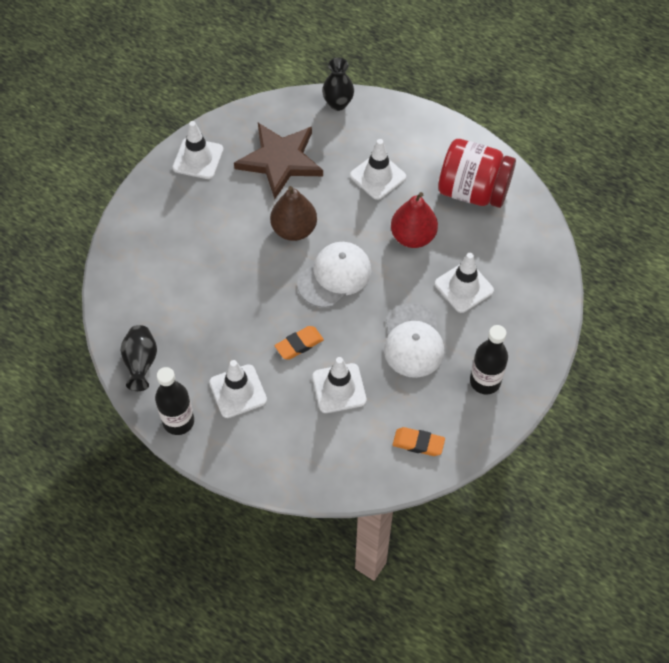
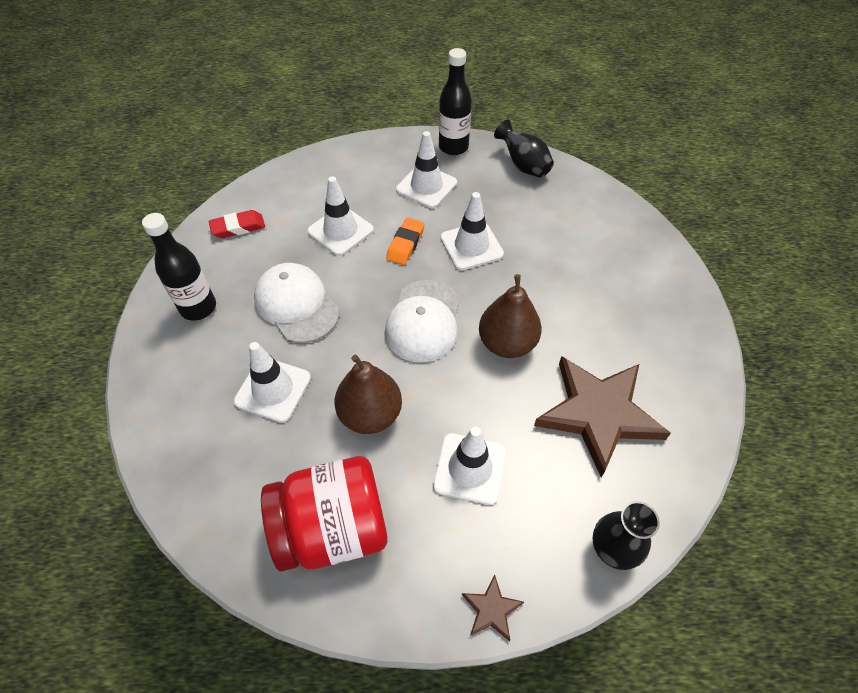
camera: 145 degrees right, 5 degrees down
(198, 159) = (683, 358): white traffic cone -> white traffic cone (471, 246)
(413, 236) = (370, 414): red pear -> brown pear
(417, 115) = (491, 609): none -> brown star
(418, 443) = (238, 227): orange eraser -> red eraser

